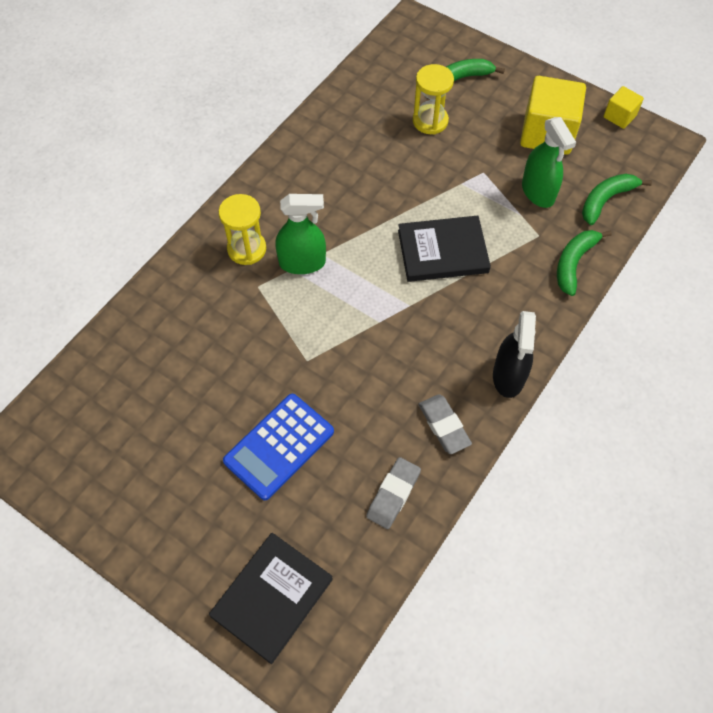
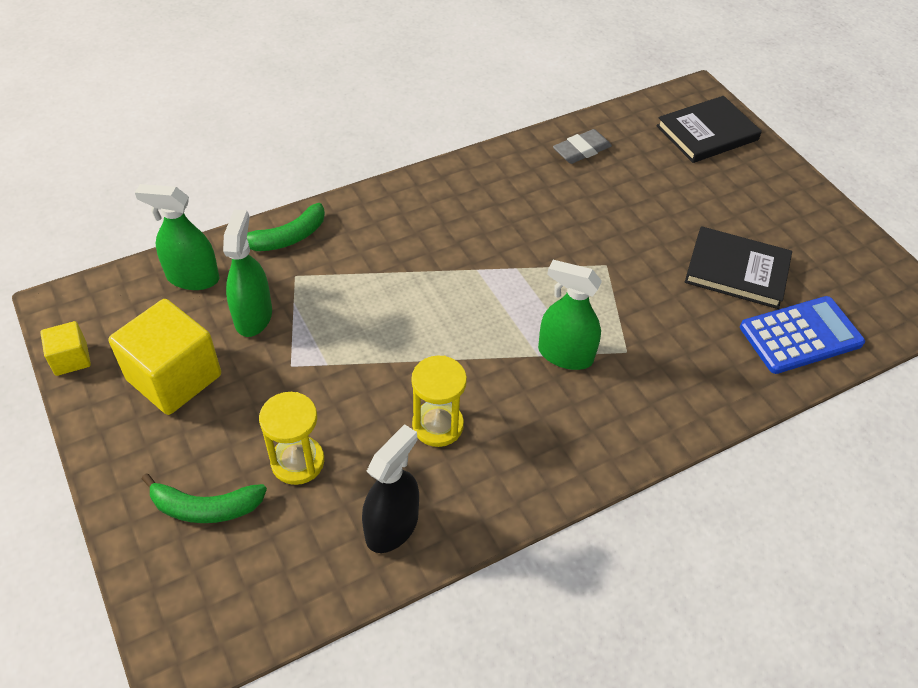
camera: 155 degrees left, 10 degrees down
(247, 249) = (622, 397): yellow hourglass -> yellow hourglass (437, 425)
(279, 446) = (663, 213): blue calculator -> blue calculator (800, 335)
(443, 251) = (406, 302): black book -> black book (737, 270)
(444, 426) = (510, 173): grey eraser -> none
(508, 376) = (428, 182): black spray bottle -> black spray bottle (392, 527)
(606, 200) = (193, 278): green banana -> green spray bottle

